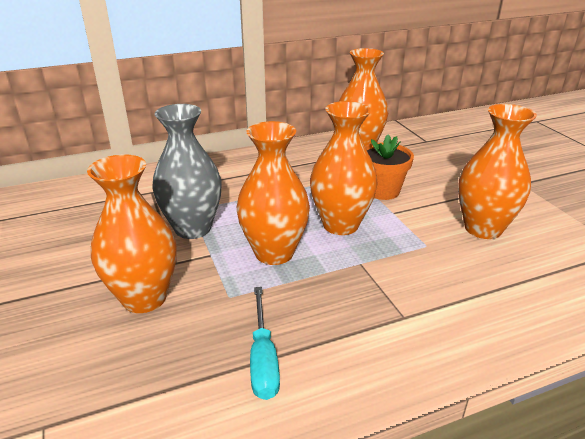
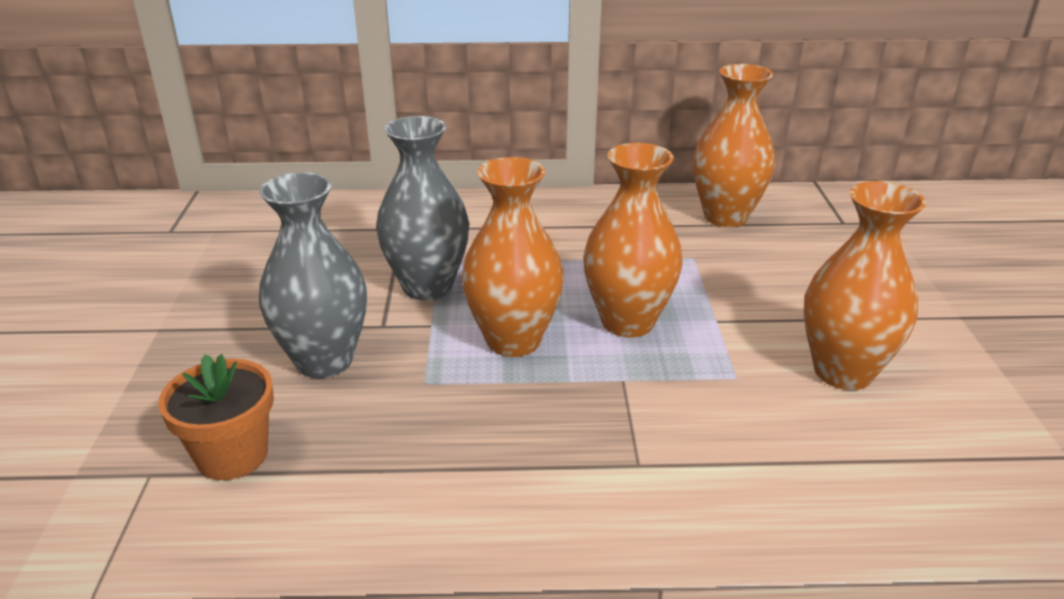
camera: 20 degrees right, 0 degrees up
(144, 298) = (324, 360): orange vase -> grey vase
(263, 359) = (423, 467): turquoise screwdriver -> none
(382, 191) = (720, 285): orange flower pot -> orange flower pot (232, 455)

